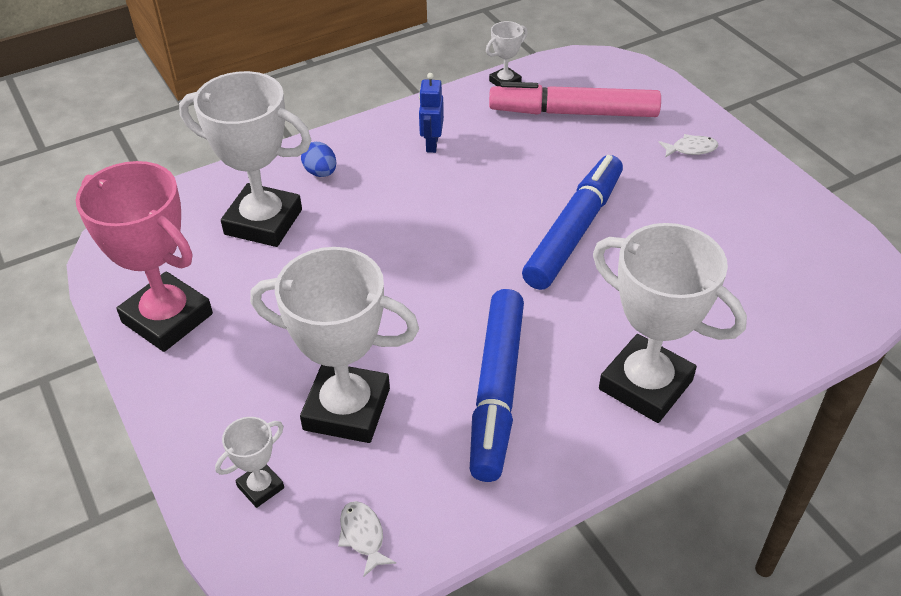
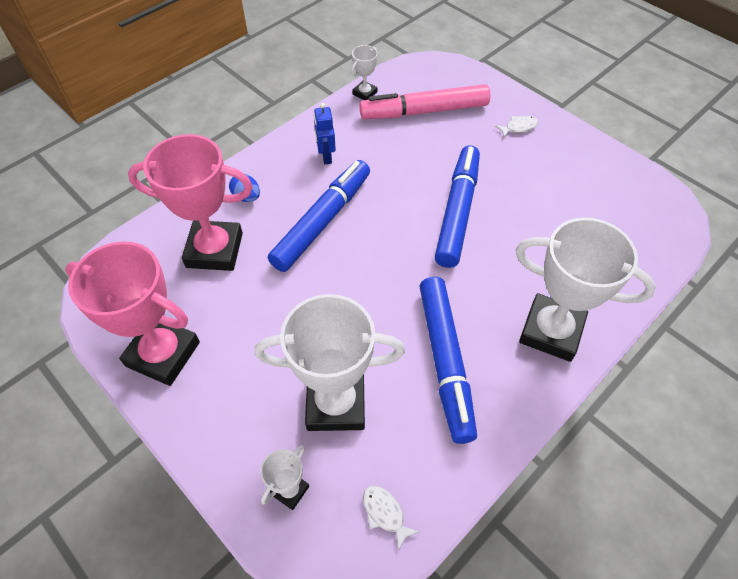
camera: 15 degrees left, 10 degrees up
(263, 222) = (214, 250): white trophy -> pink trophy
(401, 213) = (322, 221): none -> blue marker

